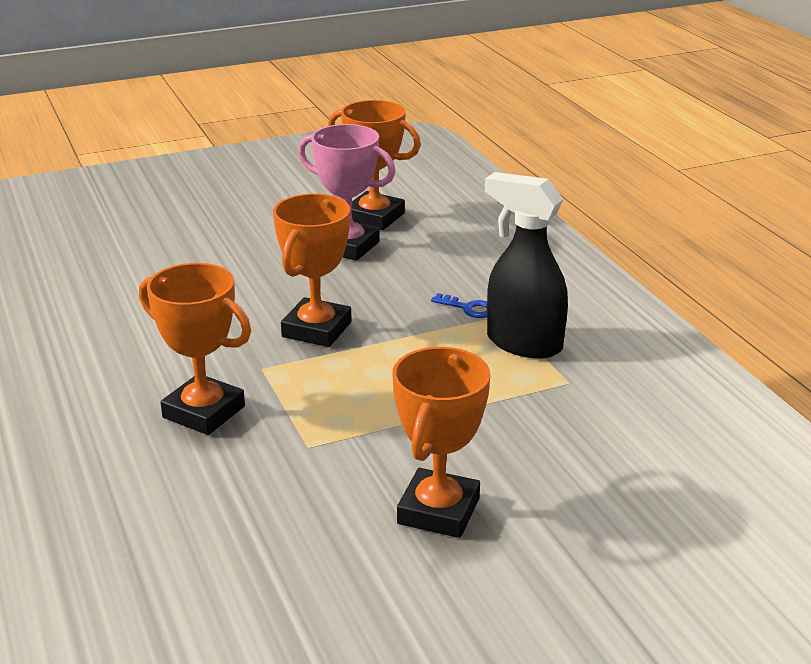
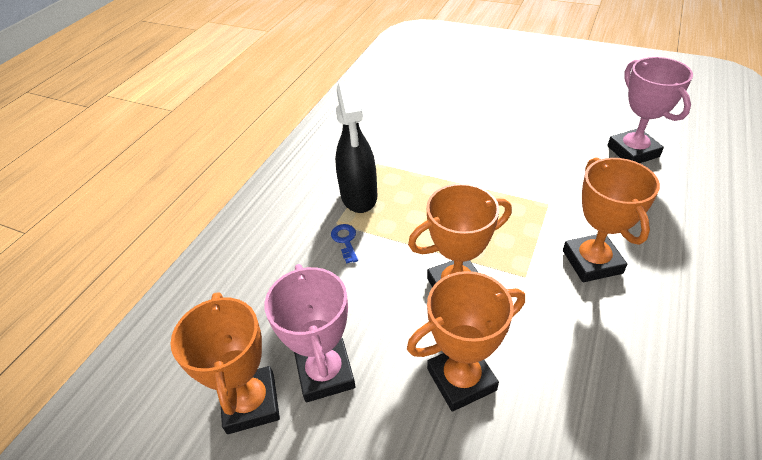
camera: 130 degrees left, 15 degrees up
(256, 590) = (633, 151): none -> pink trophy
(438, 511) = (520, 141): orange trophy -> orange trophy (461, 379)

